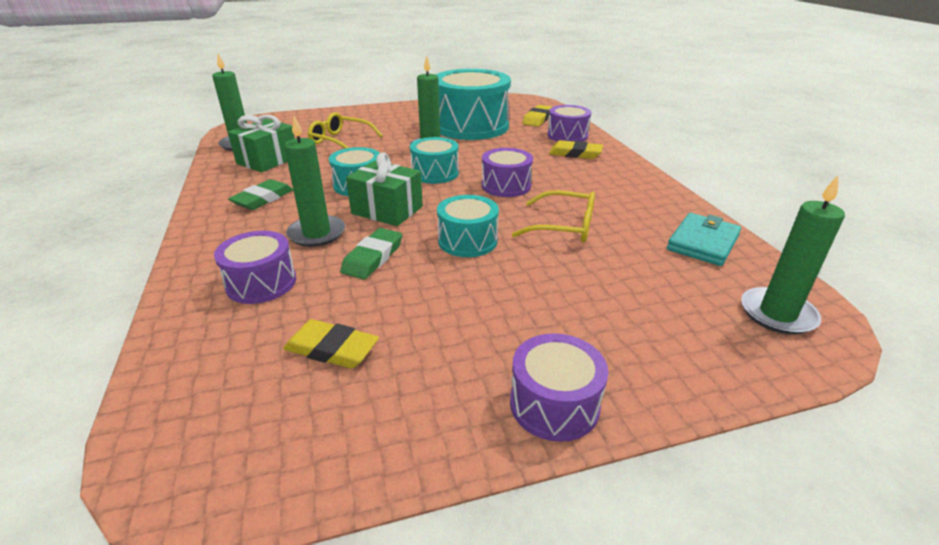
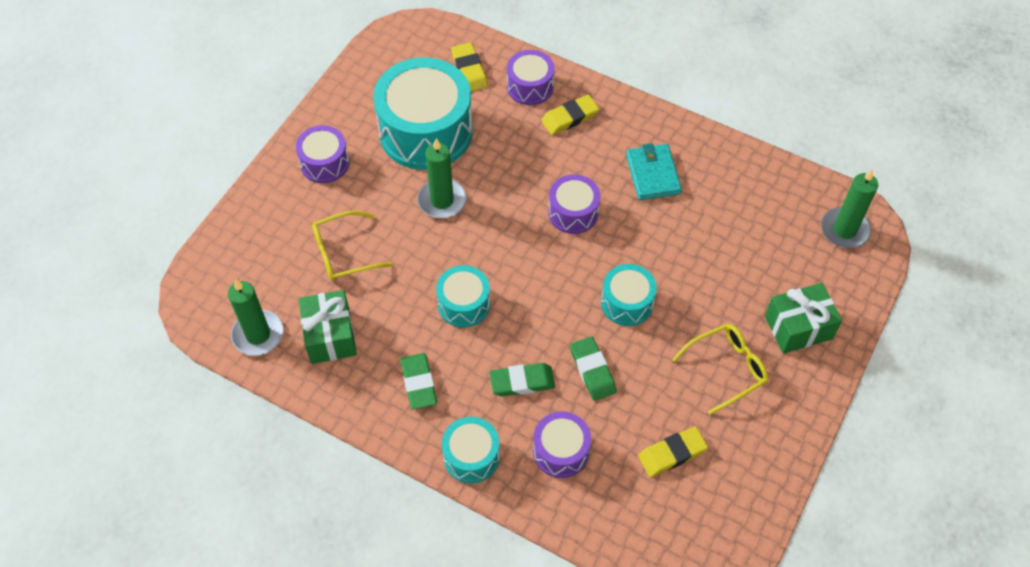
camera: 45 degrees left, 25 degrees up
(317, 234) = (522, 382): green candle -> green eraser
(387, 210) = (531, 315): green gift -> green gift (798, 327)
(435, 173) = (499, 238): turquoise drum -> turquoise drum (471, 456)
(554, 404) = (806, 388): purple drum -> purple drum (324, 163)
(563, 226) = (666, 235): yellow glasses -> yellow glasses (726, 369)
(702, 243) = (760, 185): turquoise wallet -> turquoise wallet (652, 174)

